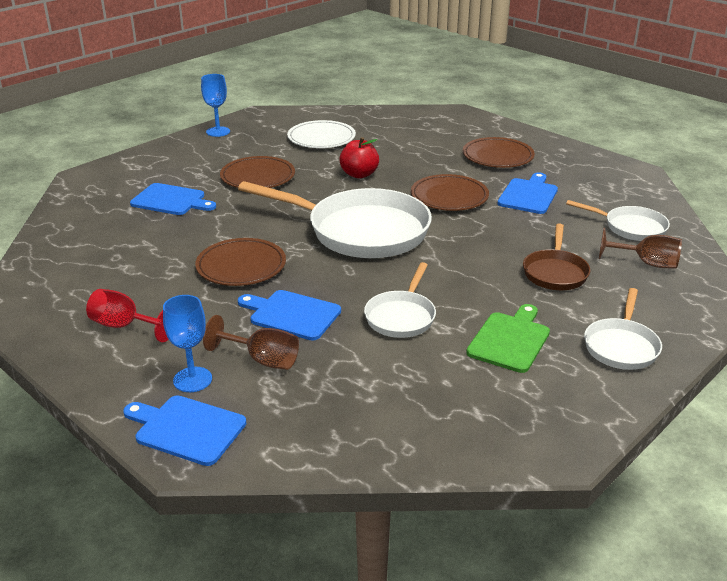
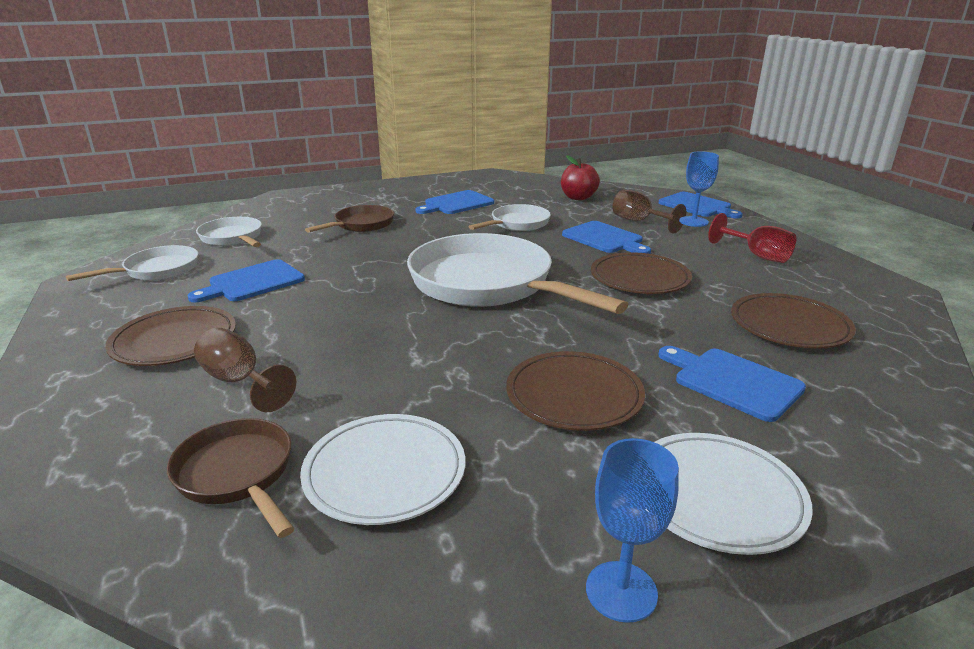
camera: 155 degrees left, 5 degrees down
(184, 157) = (717, 496): none -> white plate
(359, 174) = (409, 359): red apple -> red apple (578, 197)
(376, 127) = (238, 474): none -> brown pan
(449, 196) = (339, 300): brown plate -> brown plate (789, 326)
(510, 340) = (456, 203): green cutting board -> blue cutting board
(621, 346) = (393, 192): white pan -> white pan (157, 270)
(646, 263) = (283, 217): brown goblet -> brown goblet (239, 382)

